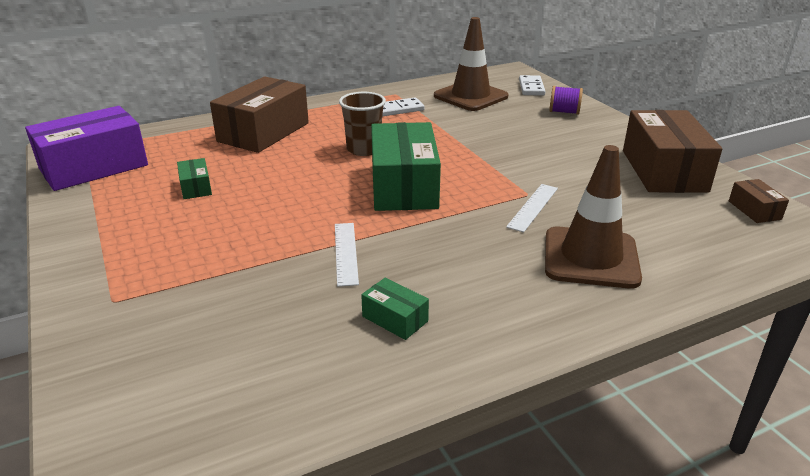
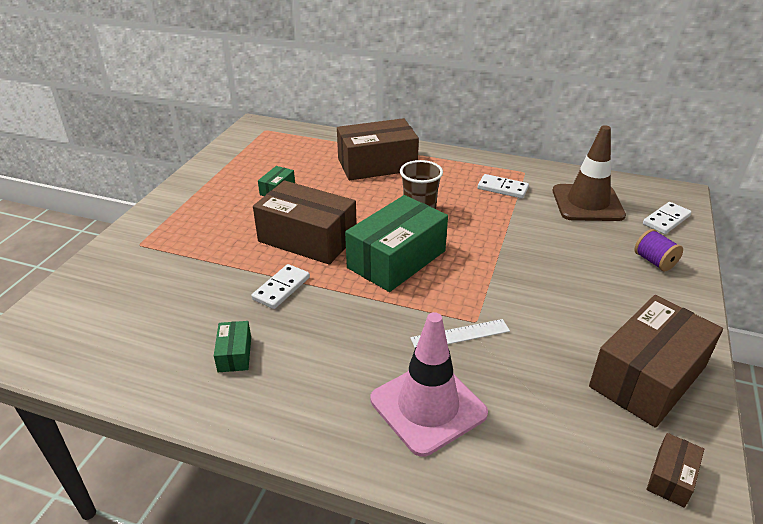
camera: 45 degrees right, 5 degrees up
(94, 167) = (251, 147): purple box -> none
(300, 208) = (307, 238): none -> brown box
(345, 253) = (281, 288): white ruler -> white domino
(590, 258) = (428, 406): brown traffic cone -> pink traffic cone

